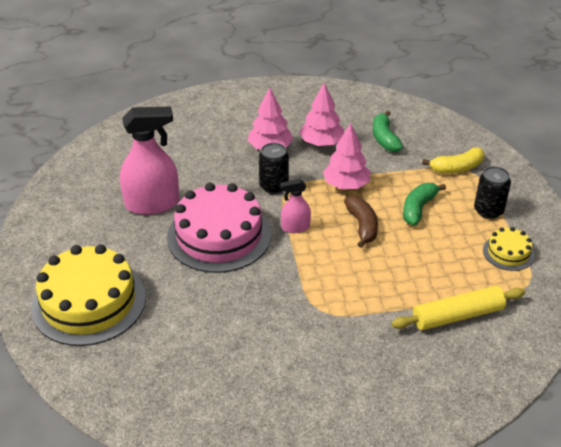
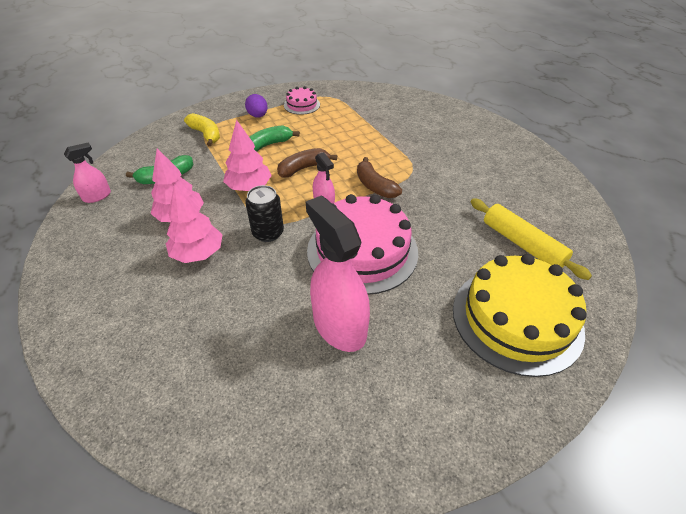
camera: 110 degrees left, 5 degrees up
(306, 270) = (375, 186): none -> brown banana
(372, 103) = (97, 196): none -> pink spray bottle
(418, 209) = (268, 145): green banana -> green banana turned 135 degrees clockwise
(457, 316) = (376, 116): yellow rolling pin -> yellow rolling pin (522, 244)
(488, 211) = (258, 116): black can -> purple egg
(508, 252) = (302, 105): yellow cake -> pink cake

